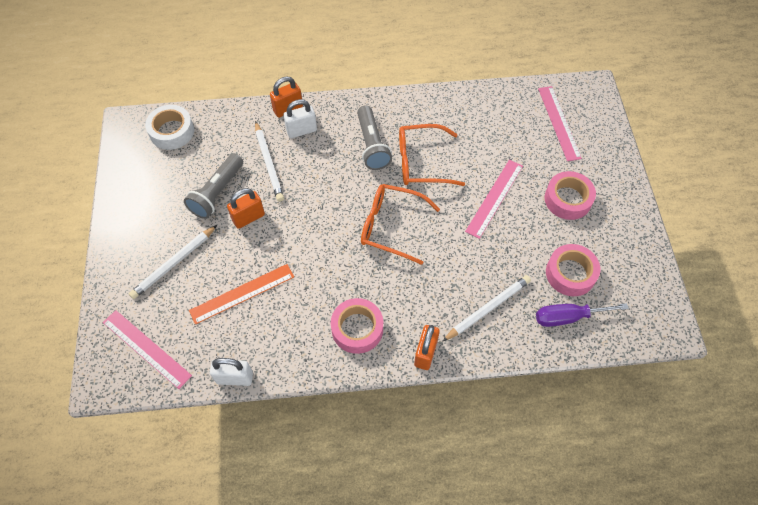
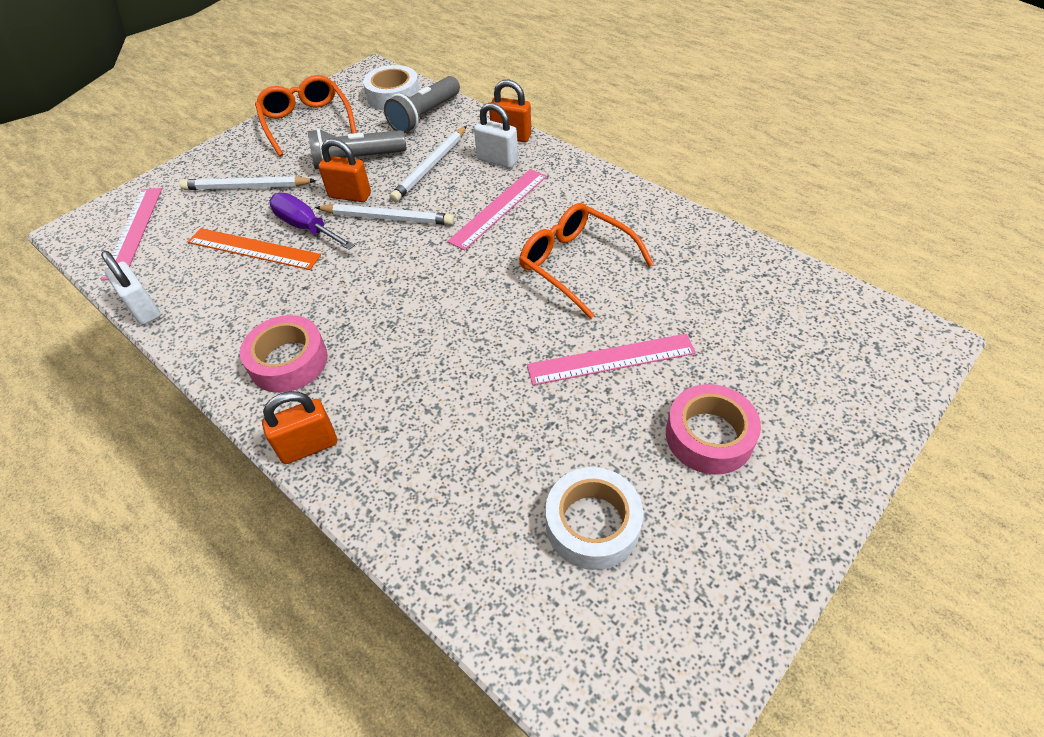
camera: 50 degrees right, 10 degrees down
(372, 145) = (546, 214): grey flashlight -> grey flashlight (425, 116)
(391, 226) = (458, 297): orange glasses -> orange glasses (306, 122)
(488, 309) = (436, 466): white pencil -> white pencil (388, 218)
(559, 122) = (814, 343): pink ruler -> pink ruler (499, 208)
(568, 317) = (516, 572): purple screwdriver -> purple screwdriver (306, 227)
(570, 273) = (592, 524): pink tape -> white tape

